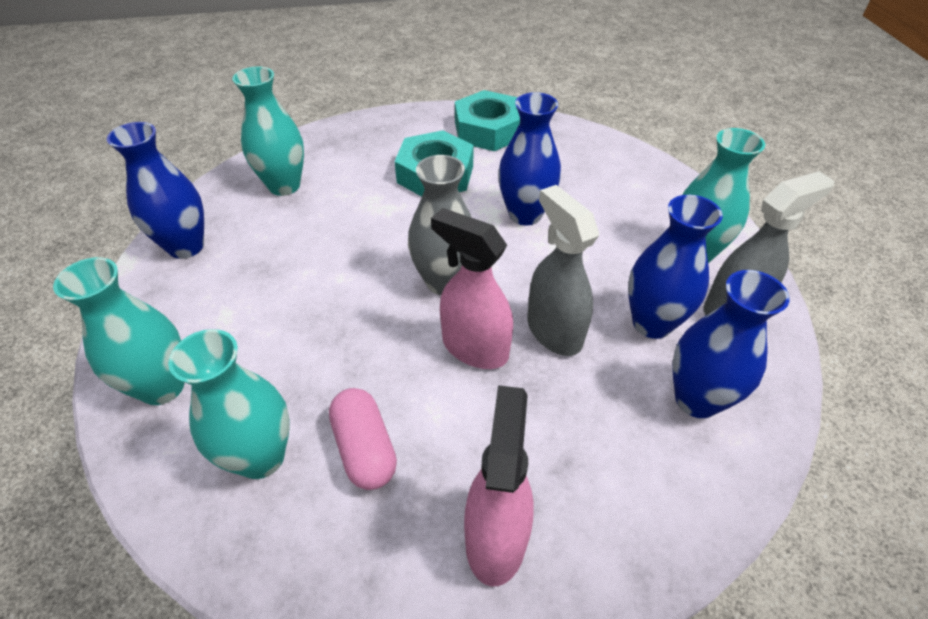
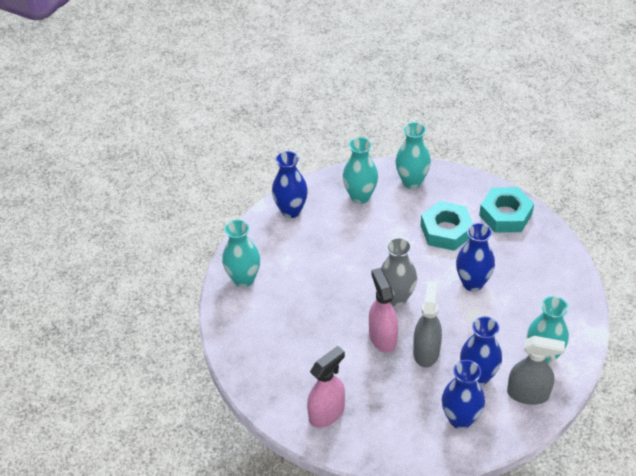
camera: 40 degrees right, 0 degrees up
(261, 457) = (263, 331): turquoise vase -> turquoise vase (412, 182)
(365, 448) = (304, 351): pink capsule -> none

